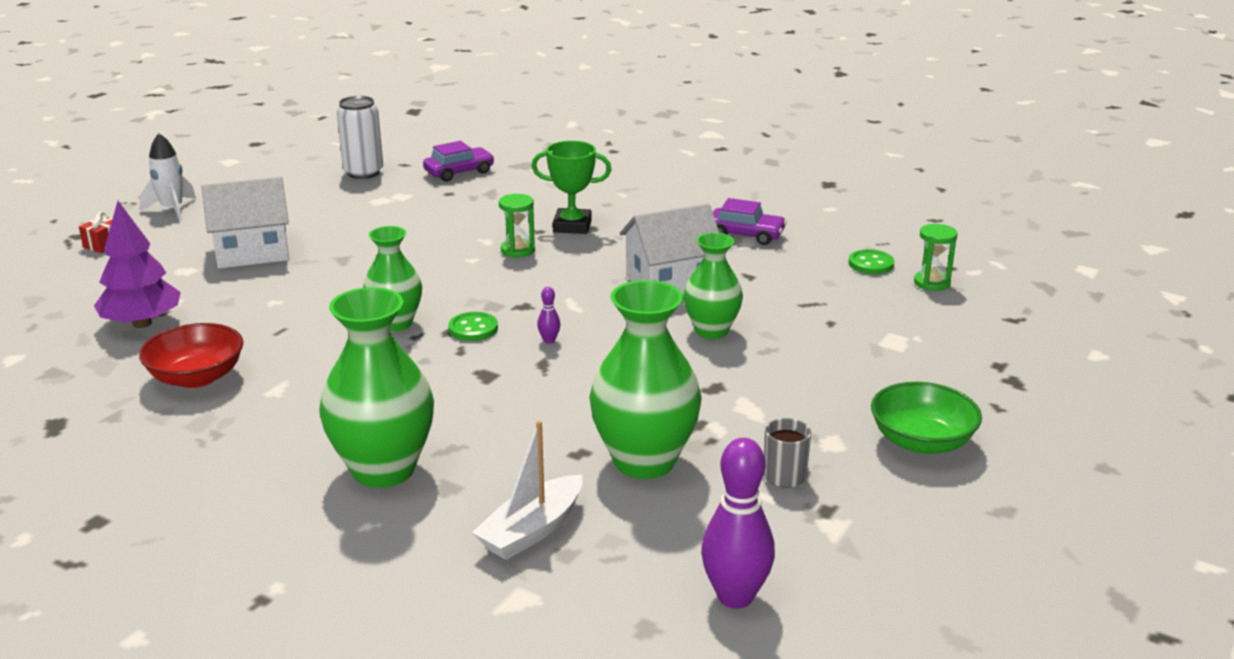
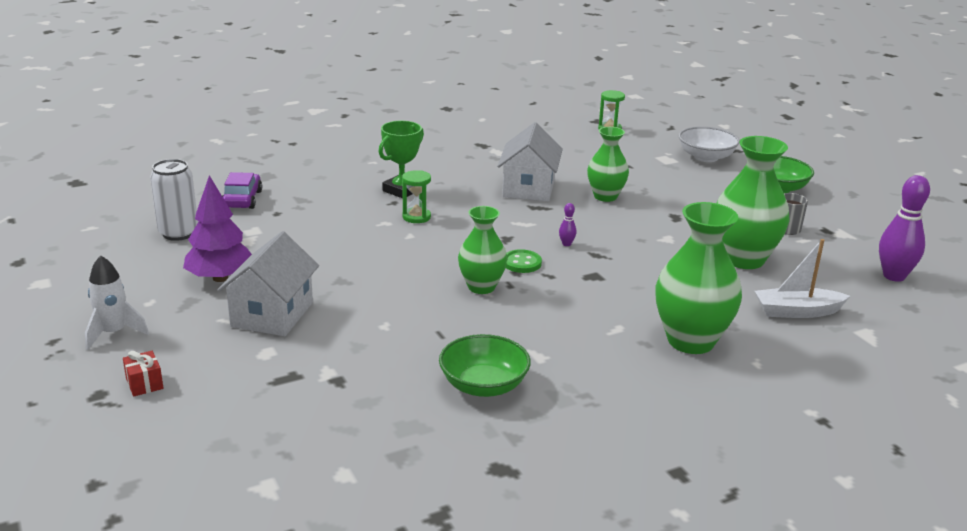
camera: 60 degrees left, 0 degrees up
(142, 323) = (351, 393): purple tree -> purple tree (220, 278)
(197, 377) = (483, 385): red bowl -> green bowl
(532, 530) = (797, 311): white boat -> white boat turned 105 degrees clockwise
(745, 235) = (488, 149): purple car -> none
(871, 264) = (569, 134): green button -> none
(948, 366) = (706, 157): none -> white bowl

